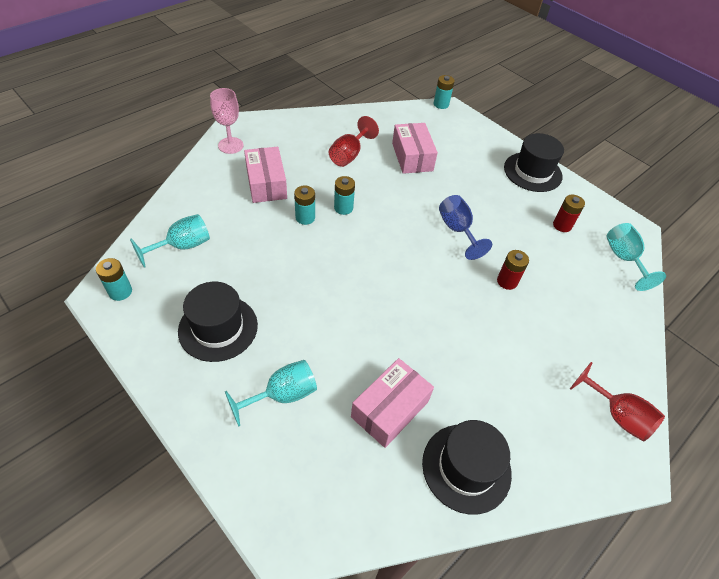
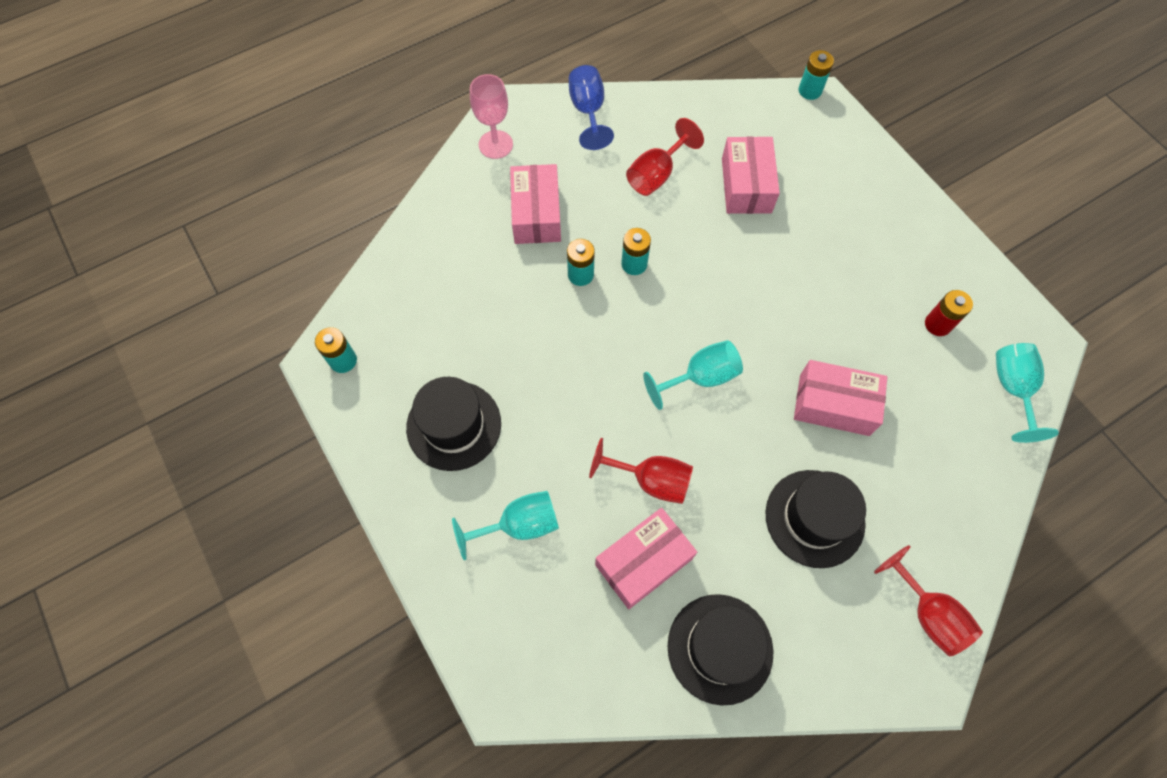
camera: 15 degrees right, 15 degrees up
(182, 246) = (420, 303): turquoise goblet -> turquoise goblet (700, 377)
(384, 348) = (651, 480): none -> red goblet
(457, 230) = (784, 316): blue goblet -> blue goblet (588, 111)
(507, 281) = (834, 405): red battery -> pink box
(532, 172) = (919, 228): black hat -> black hat (814, 518)

